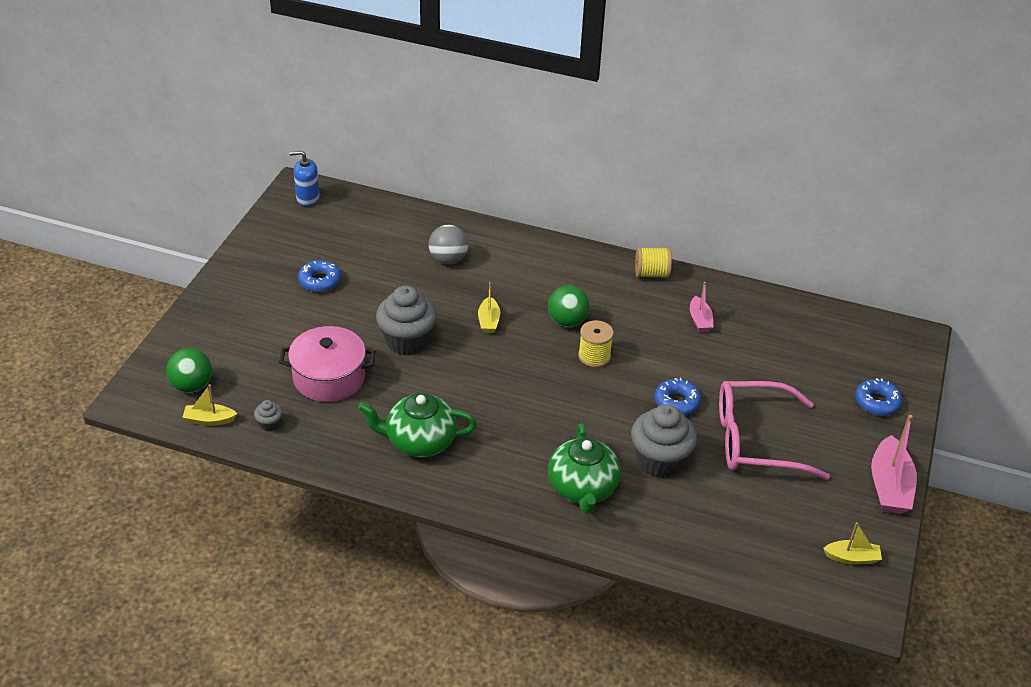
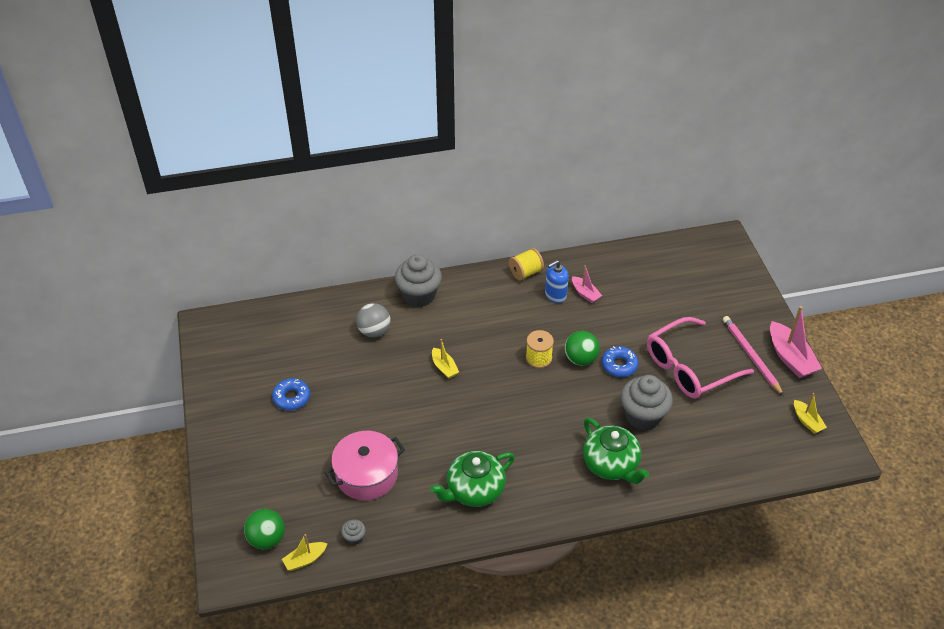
camera: 30 degrees left, 5 degrees up
(307, 198) = (222, 331): blue soap dispenser -> blue soap dispenser (555, 295)
(407, 341) = (399, 414): grey cupcake -> grey cupcake (419, 295)
(567, 321) = (499, 339): green ball -> green ball (580, 359)
(841, 463) = (751, 356): none -> pink pencil
(852, 558) = (807, 421): yellow boat -> yellow boat turned 90 degrees clockwise
(877, 402) = (738, 299): blue donut -> none

